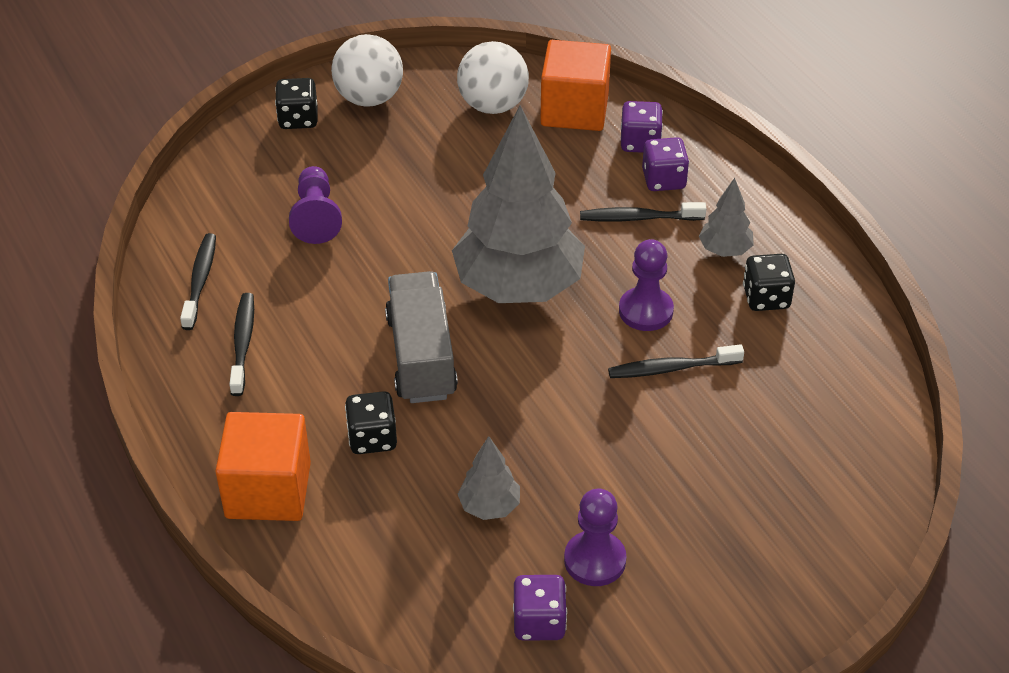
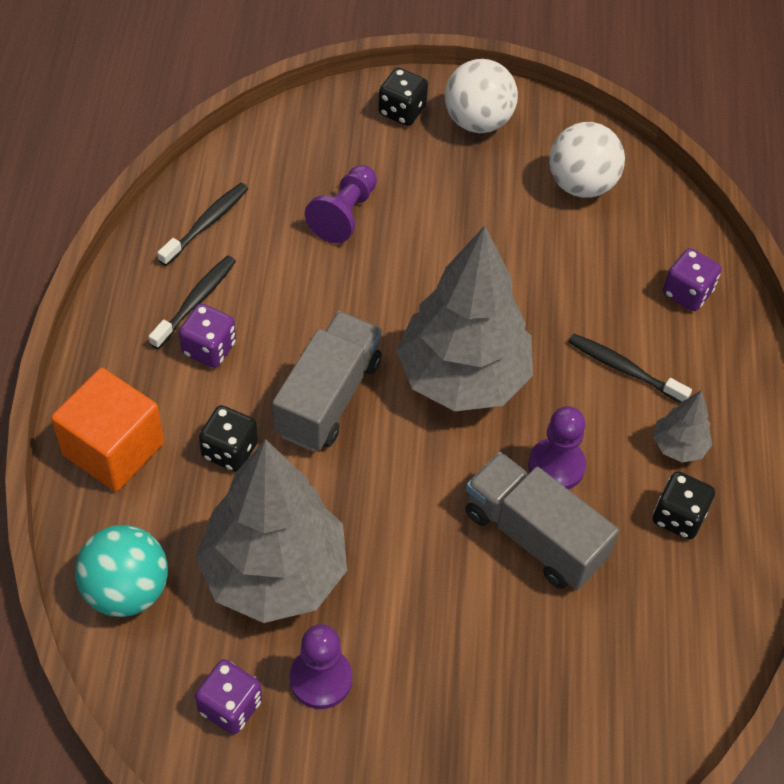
camera: 30 degrees right, 10 degrees up
(375, 588) = (126, 590): none -> turquoise ball
(489, 506) = (274, 573): grey tree -> grey tree, size x2.35
(574, 110) = (652, 227): orange cube -> none
(663, 180) = (679, 343): purple dice -> purple dice (209, 348)
(671, 368) = (534, 536): black toothbrush -> grey truck

